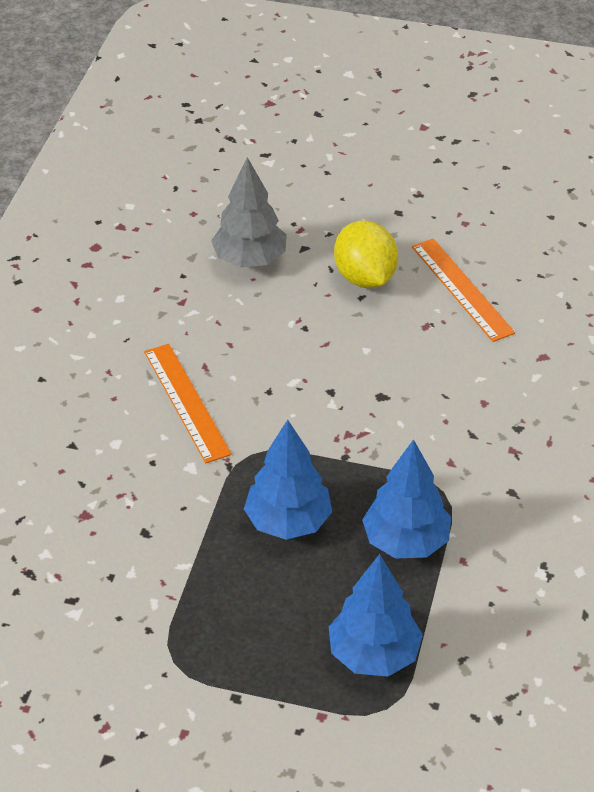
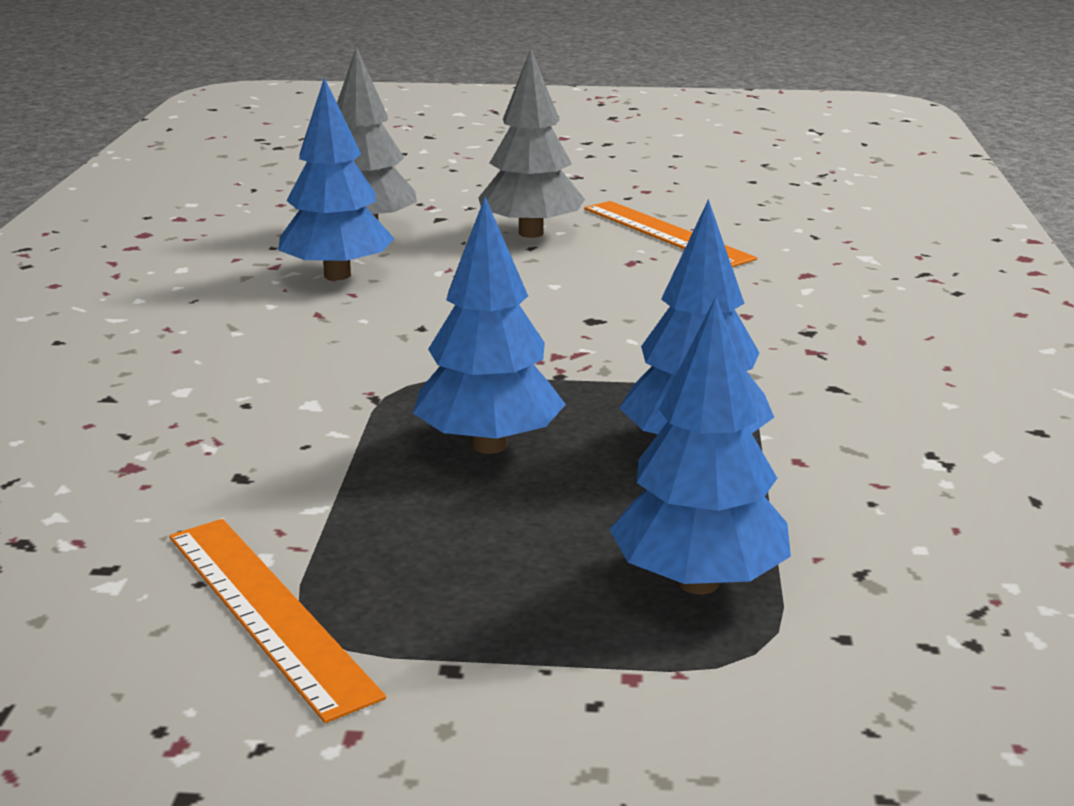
camera: 10 degrees left, 20 degrees down
(186, 402) = (294, 345): orange ruler -> orange ruler (267, 612)
(223, 319) = (337, 275): none -> blue tree
(365, 278) = (530, 233): yellow lemon -> grey tree

